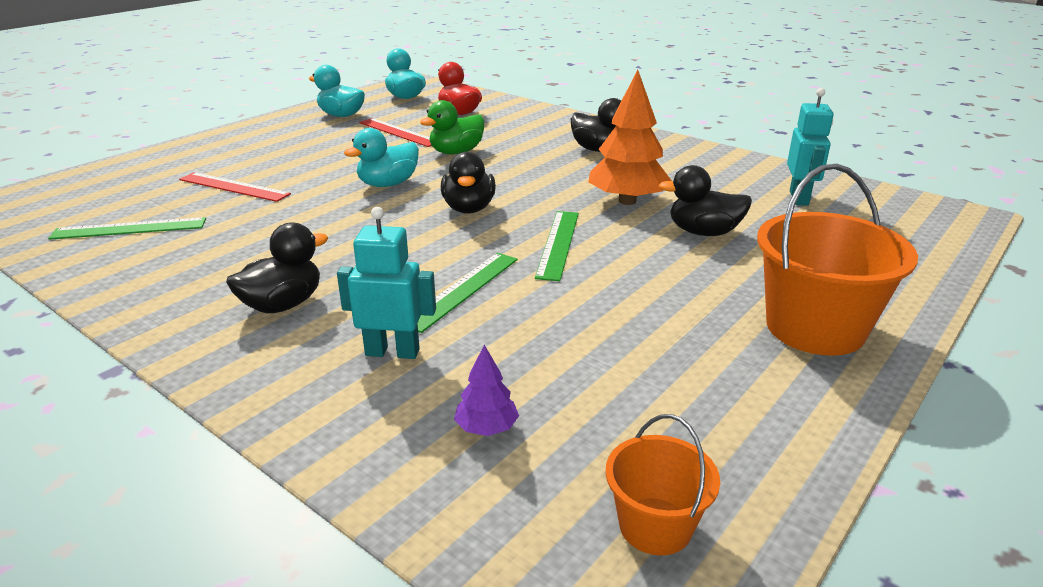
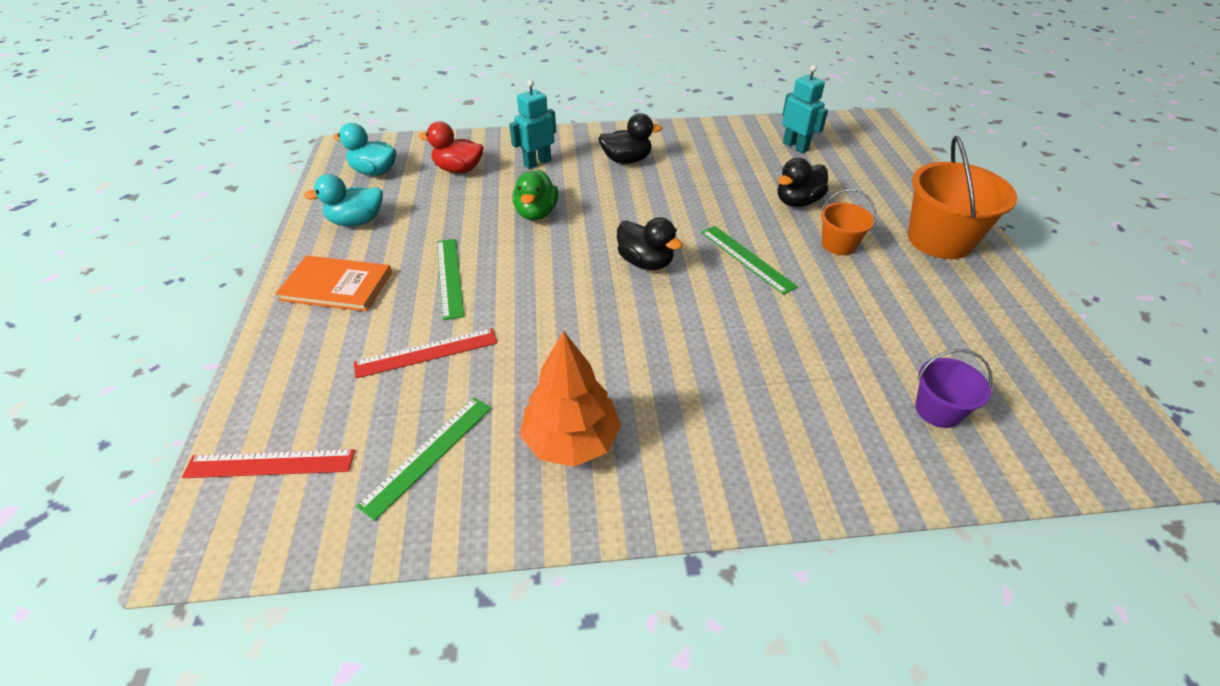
camera: 45 degrees left, 15 degrees up
(264, 138) = (337, 286): none -> orange book
(283, 305) = (692, 424): black duck -> none
(388, 184) = (548, 273): turquoise duck -> none
(392, 352) = (815, 403): turquoise robot -> turquoise robot (537, 163)
(398, 132) = (449, 215): red ruler -> red ruler (270, 464)
(462, 290) = (765, 331): green ruler -> green ruler (450, 277)
(486, 428) = (937, 410): purple tree -> purple bucket
(627, 201) = (721, 199): orange tree -> orange tree (571, 440)
(655, 526) = (1067, 401): orange bucket -> orange bucket (838, 244)

